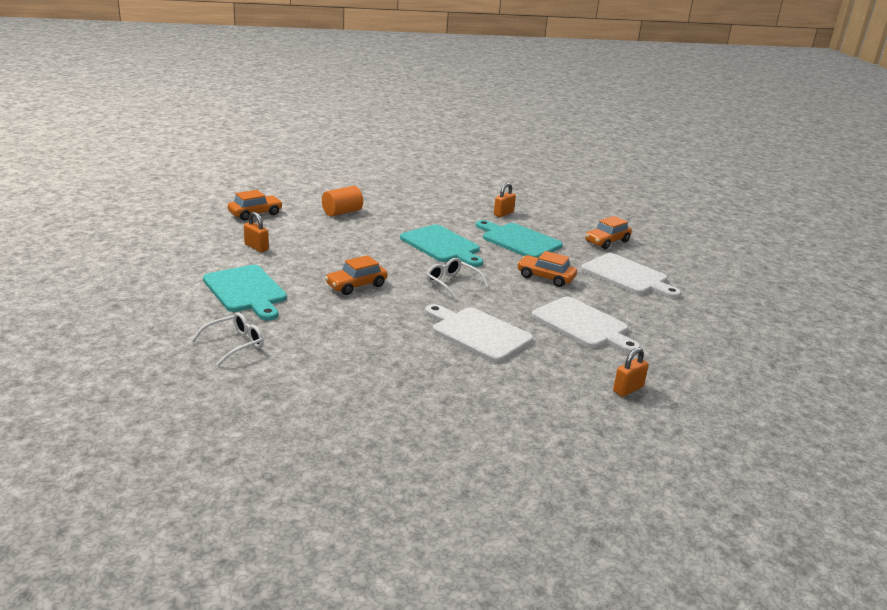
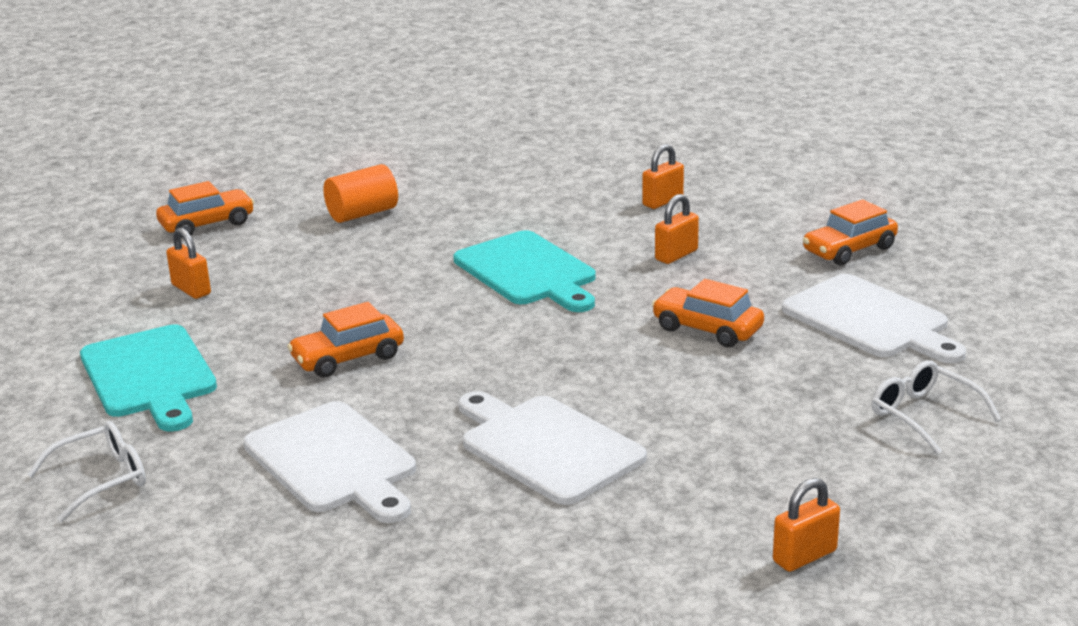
camera: 10 degrees right, 0 degrees up
(452, 283) = (526, 348): white glasses -> white glasses (924, 415)
(518, 240) = (676, 255): turquoise cutting board -> orange padlock
(583, 325) = (754, 424): white cutting board -> white cutting board (334, 461)

